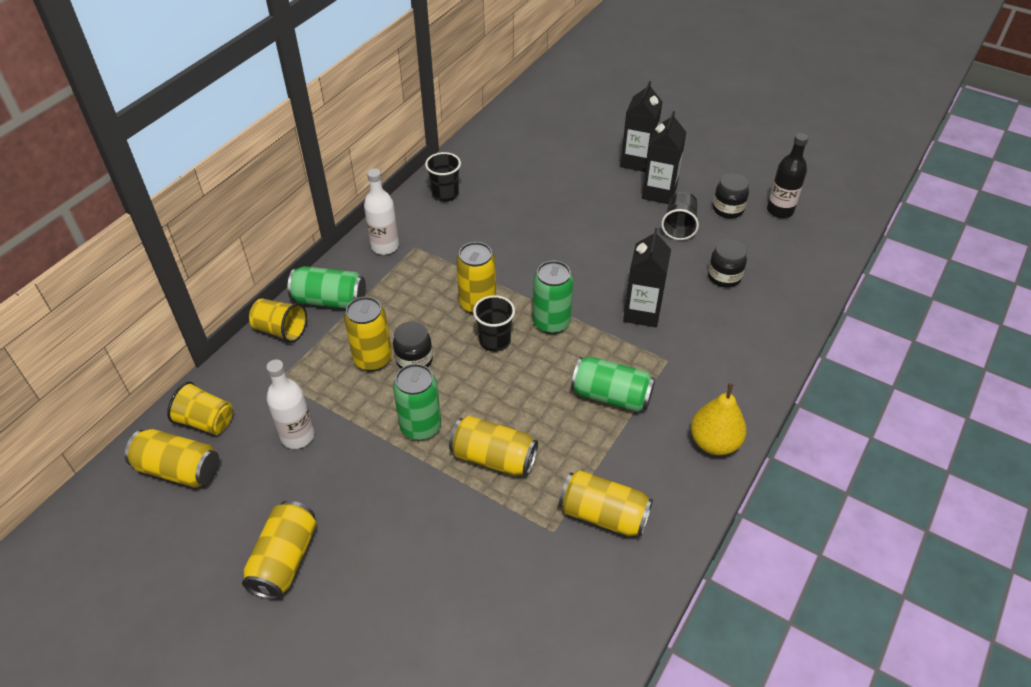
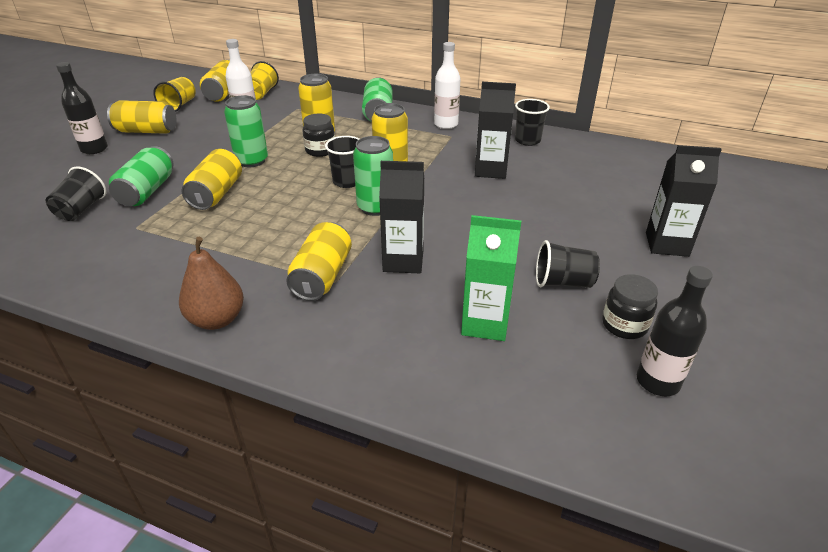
camera: 80 degrees right, 10 degrees down
(281, 330) = (344, 102): yellow cup -> yellow cup (179, 105)
(324, 622) = (94, 149): none -> black bottle
(501, 599) = (81, 210): none -> black cup
(603, 515) = (144, 252): yellow can -> yellow can (322, 276)
(611, 396) = (283, 248): green can -> green can (147, 191)
(659, 193) = (618, 264): black carton -> black carton (490, 170)
(714, 442) = (217, 319): yellow pear -> brown pear
(724, 277) = (485, 323): black jar -> green carton

